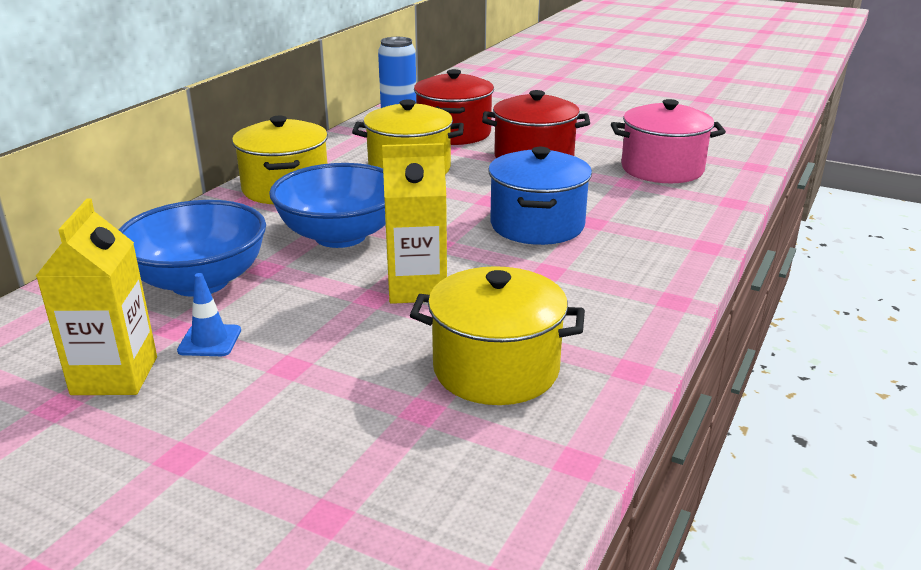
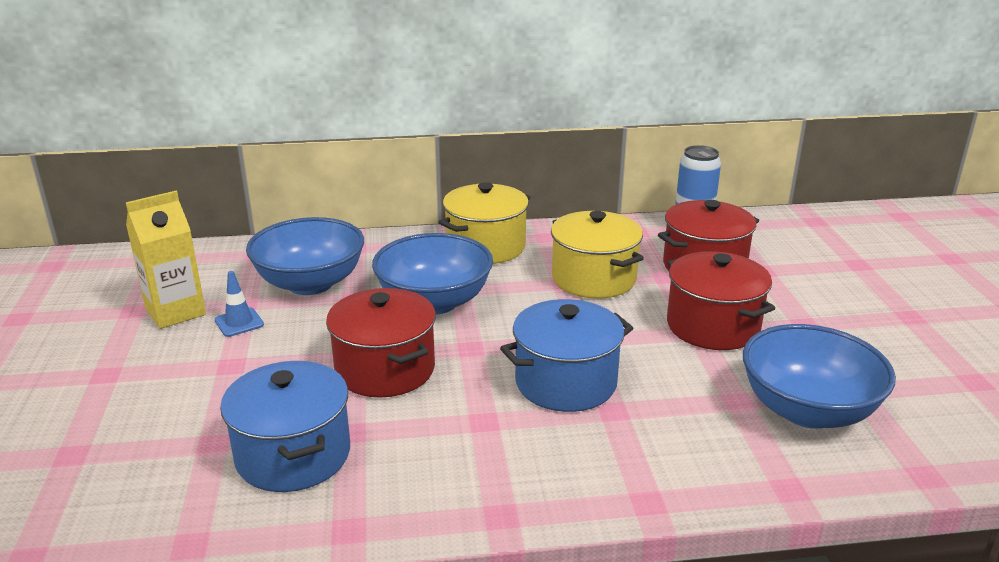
camera: 55 degrees right, 0 degrees up
(417, 288) = (385, 369): yellow carton -> red pot
(496, 369) = (293, 455): yellow pot -> blue pot
(662, 169) = (807, 410): pink pot -> blue bowl

